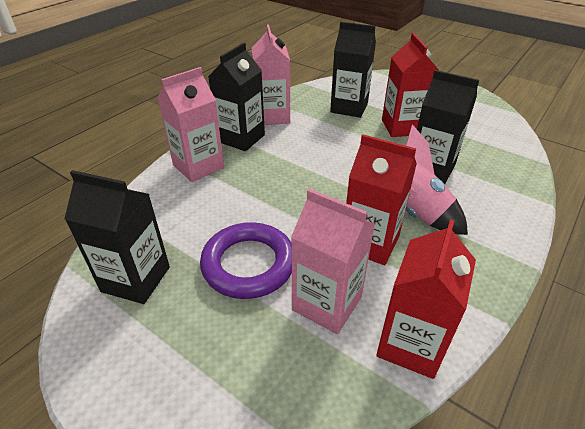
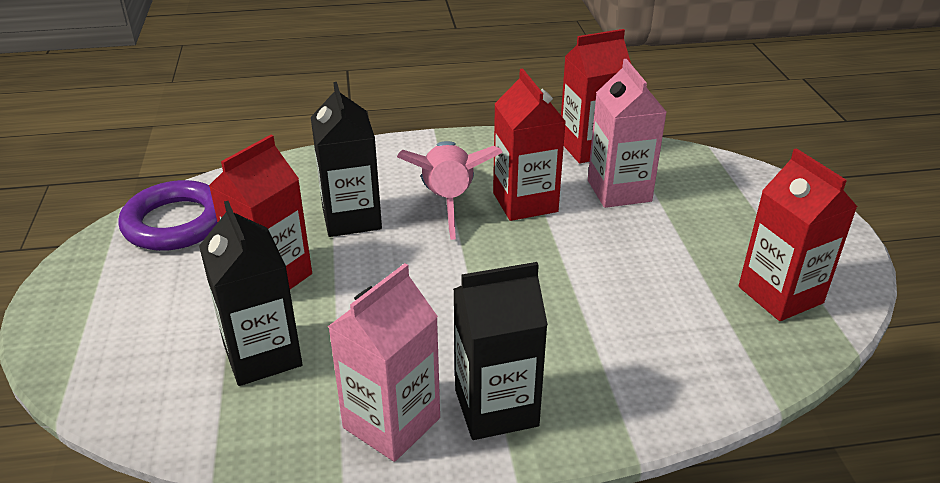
camera: 135 degrees left, 5 degrees down
(136, 279) = (780, 295): black carton -> red carton
(198, 166) = (610, 395): pink carton -> none
(248, 264) = (656, 247): purple ring -> purple ring (176, 223)

